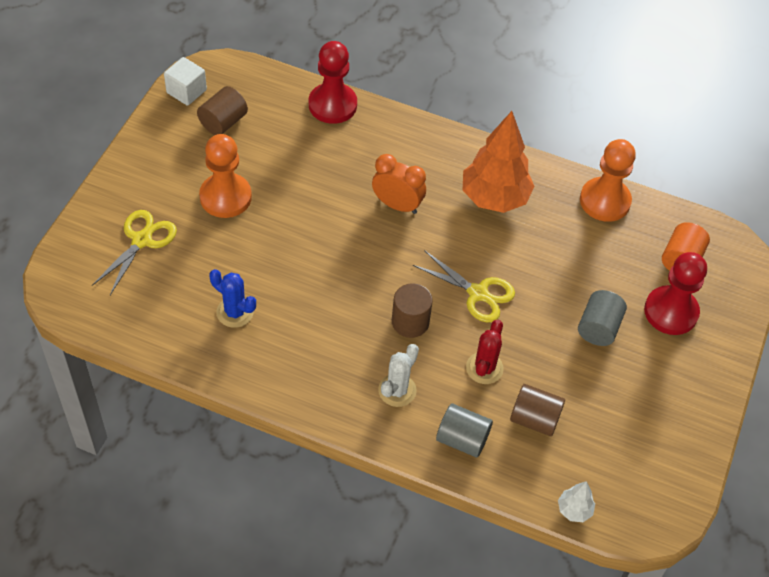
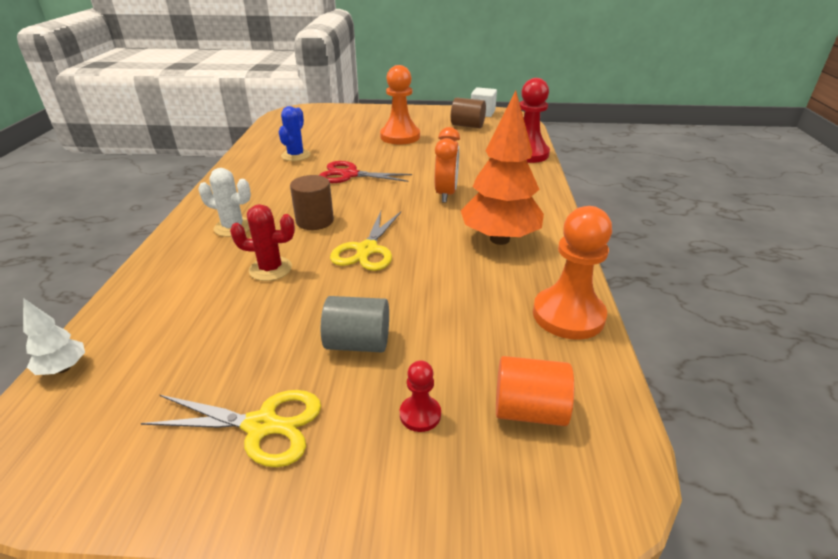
camera: 75 degrees right, 20 degrees down
(141, 240) = (344, 122): yellow scissors -> yellow scissors (261, 425)
(315, 271) = (349, 175): none -> red scissors
(462, 439) = (176, 270): grey cylinder -> none
(534, 419) = (205, 314): brown cylinder -> none
(671, 312) = (420, 414): red pawn -> red pawn, size x0.47

